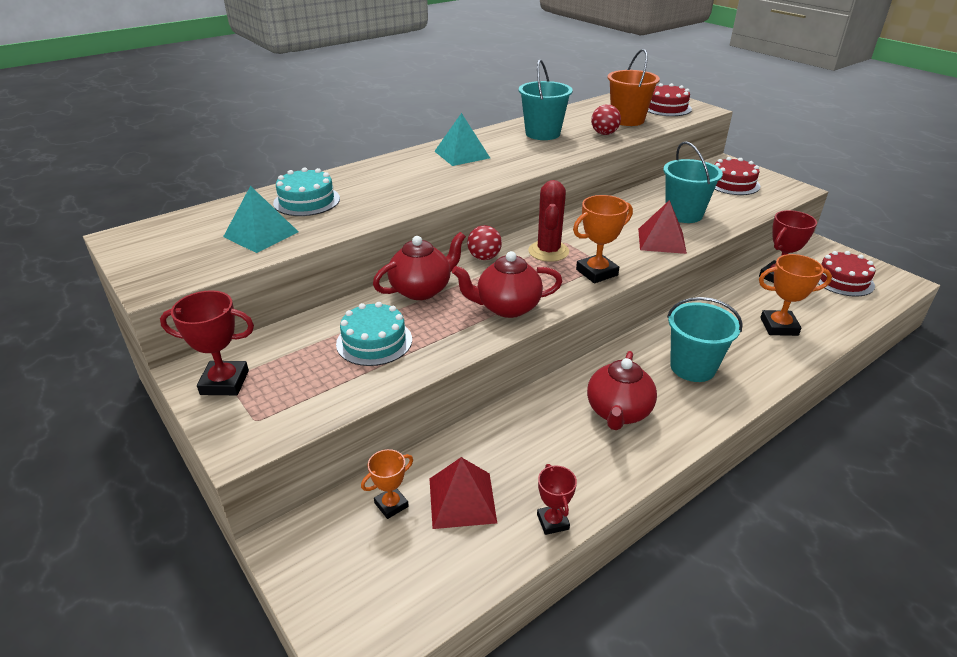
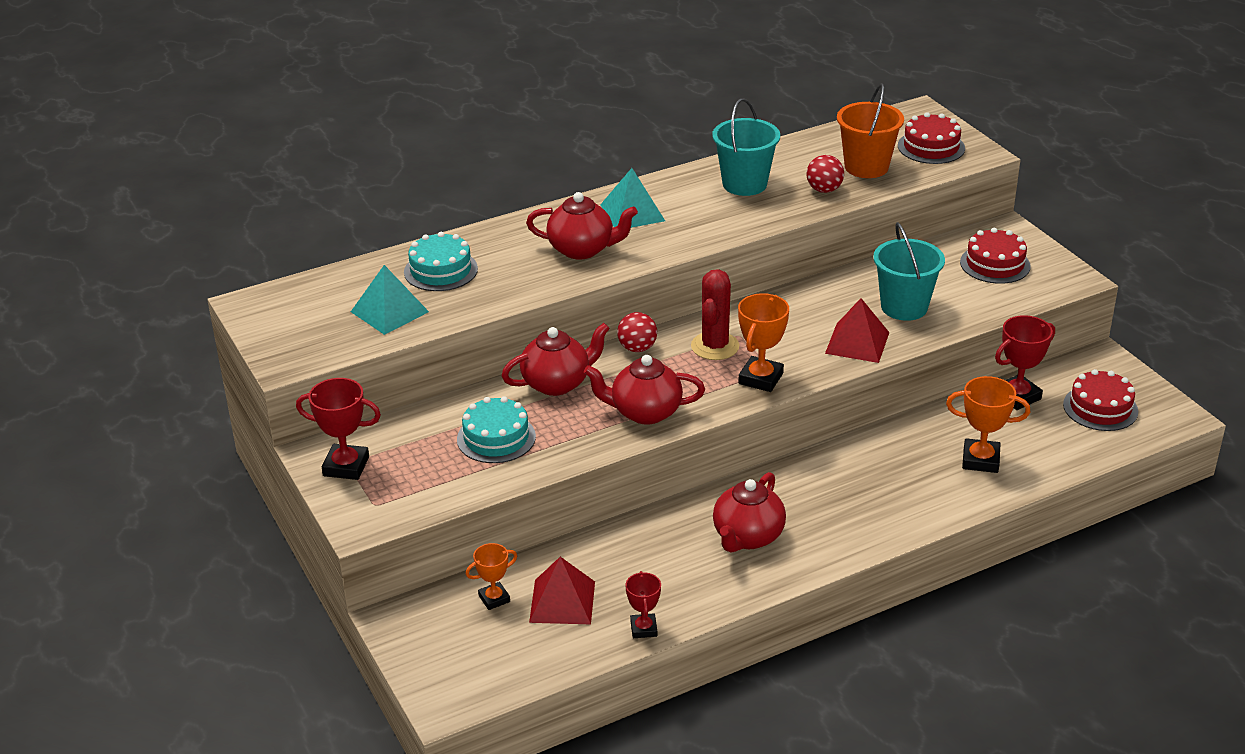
camera: 10 degrees right, 0 degrees up
(428, 179) = (582, 249): none -> red teapot
(597, 272) = (760, 378): orange trophy -> orange trophy turned 45 degrees counterclockwise
(692, 367) = (852, 497): turquoise bucket -> none

